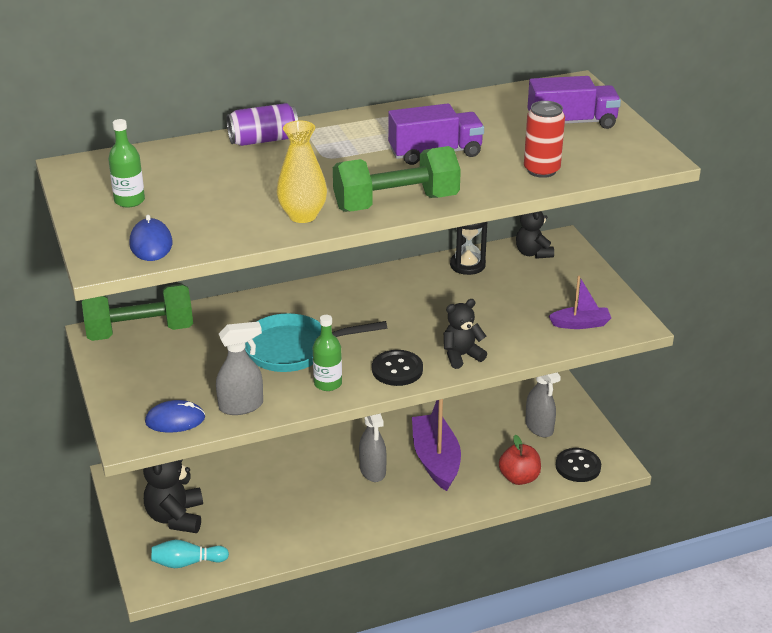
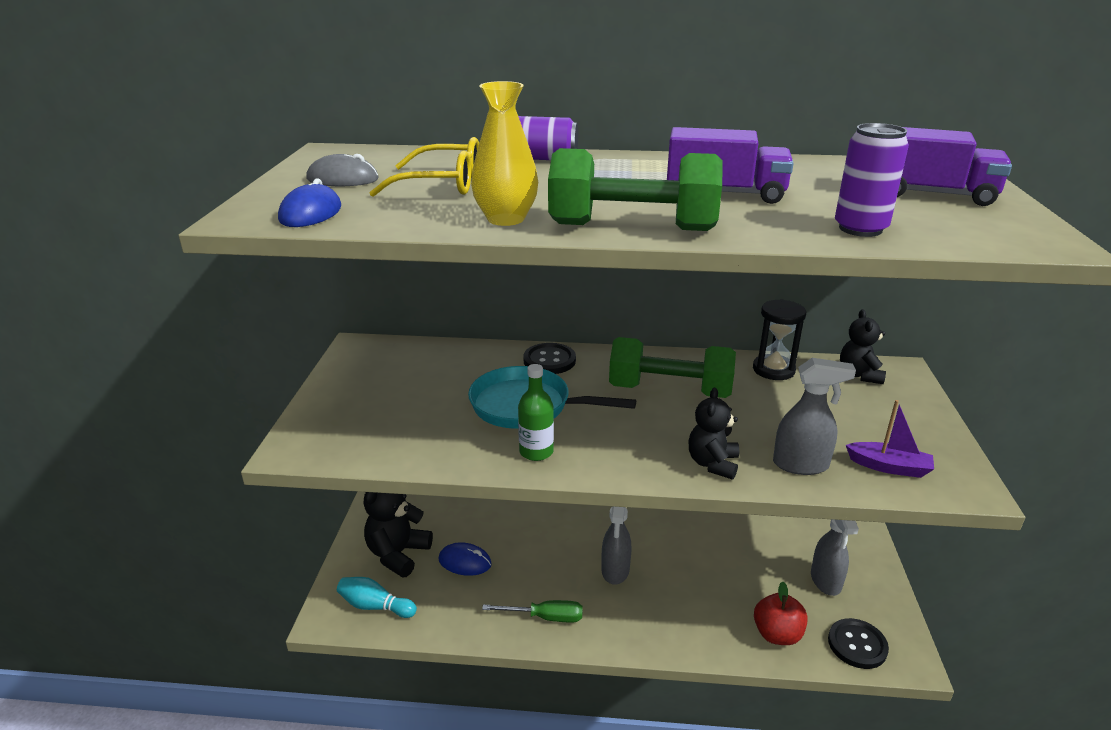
camera: 25 degrees right, 5 degrees down
(129, 201) = (343, 179): green bottle -> grey mouse
(140, 331) = (396, 353): green dumbbell -> green dumbbell (669, 390)
(175, 420) = (350, 444): blue mouse -> blue mouse (465, 562)
(217, 188) = (441, 184): none -> yellow glasses
(241, 406) = (427, 449): grey spray bottle -> grey spray bottle (801, 465)
(336, 524) = (545, 617): none -> green screwdriver
(397, 369) = (625, 458): black button -> black button (549, 360)
(436, 460) = (689, 580): purple boat -> none
(461, 356) = (712, 464): black teddy bear -> black teddy bear turned 75 degrees counterclockwise
(541, 170) = (860, 229): red can -> purple can

